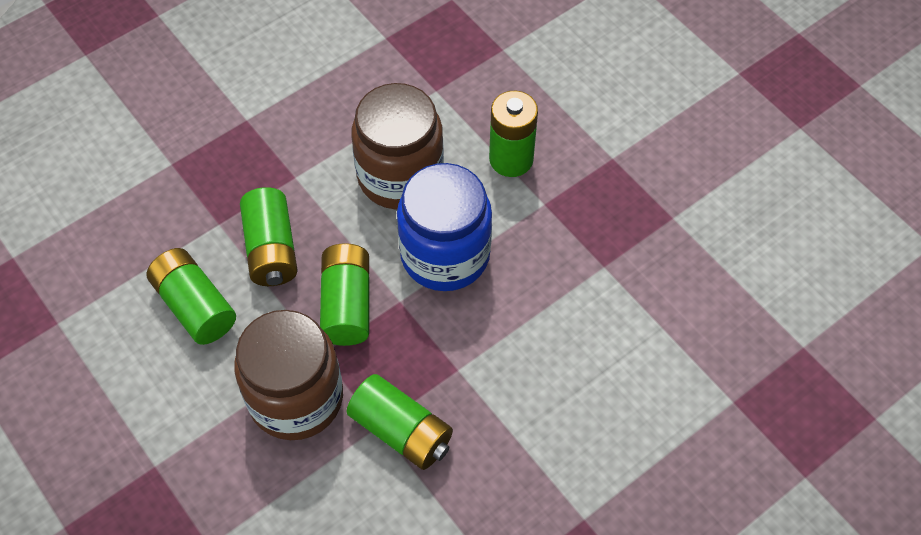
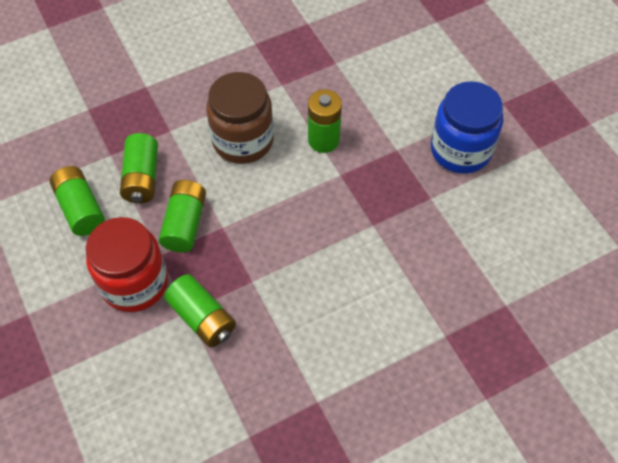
camera: 10 degrees right, 0 degrees up
(296, 398) = (134, 283): brown jar -> red jar
(445, 255) = (261, 200): blue jar -> blue jar (460, 150)

